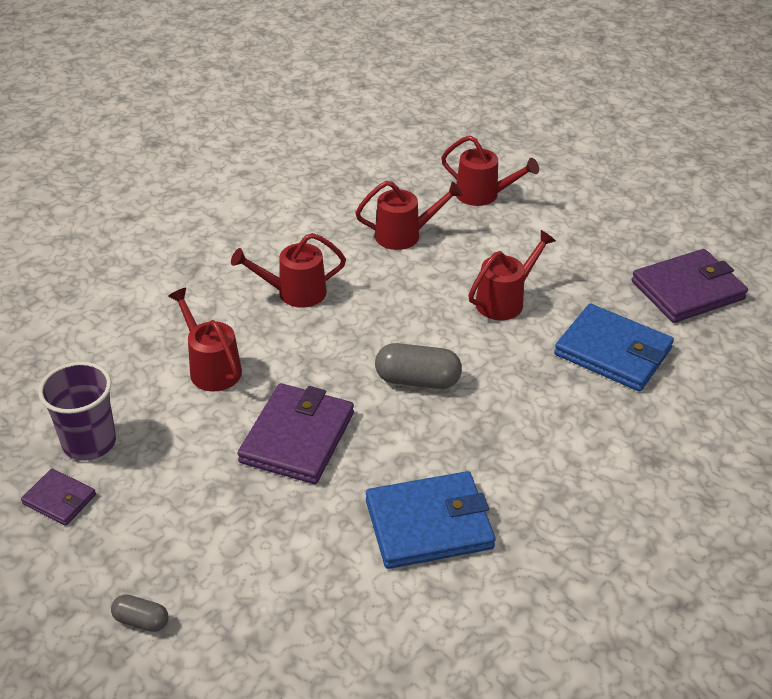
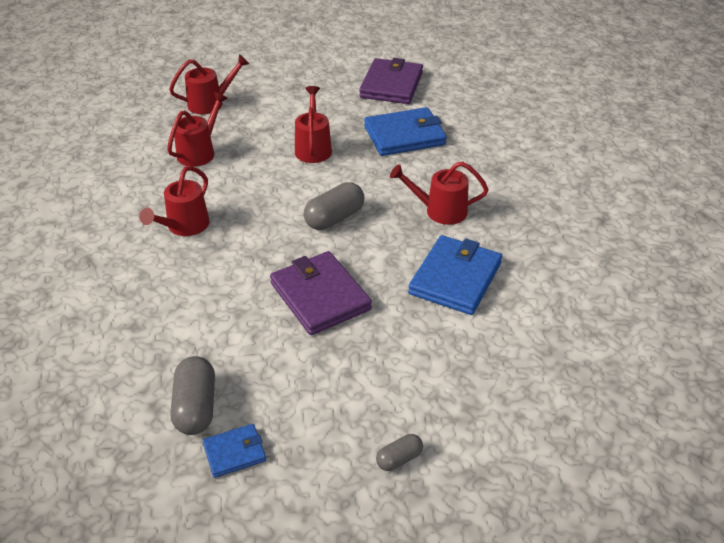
camera: 50 degrees left, 0 degrees up
(59, 499) = (234, 452): purple wallet -> blue wallet
(89, 442) = (196, 407): purple cup -> grey capsule
(211, 367) = (202, 303): red watering can -> red watering can (439, 211)

